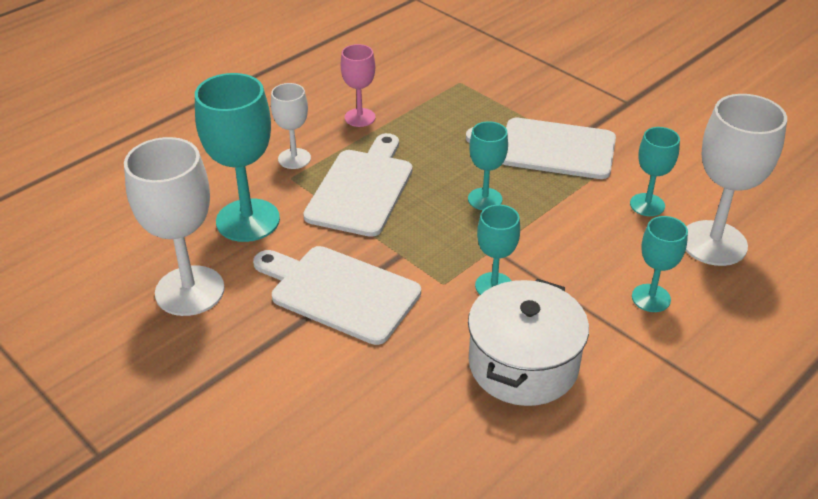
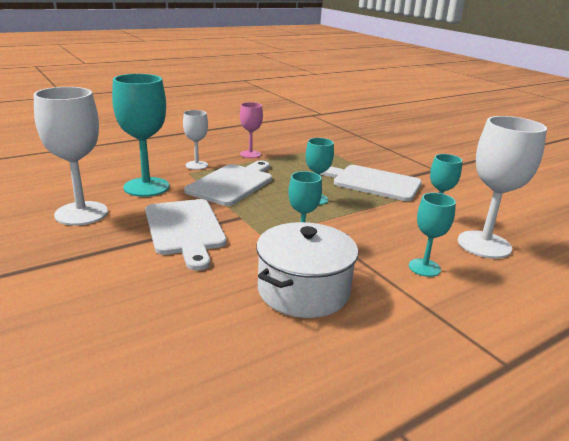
camera: 10 degrees right, 15 degrees down
(339, 292) = (185, 229): white cutting board -> white cutting board turned 150 degrees counterclockwise

